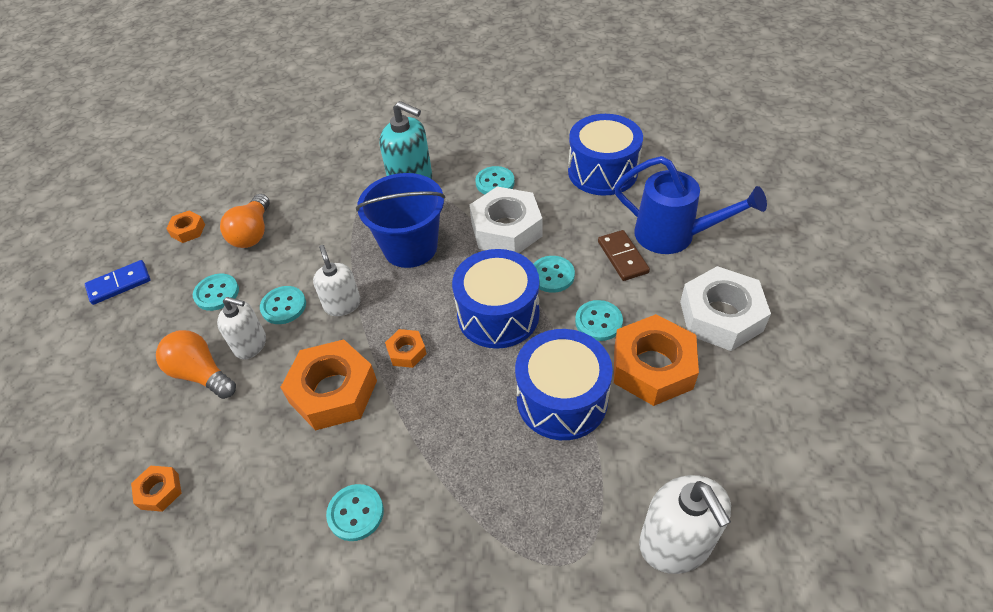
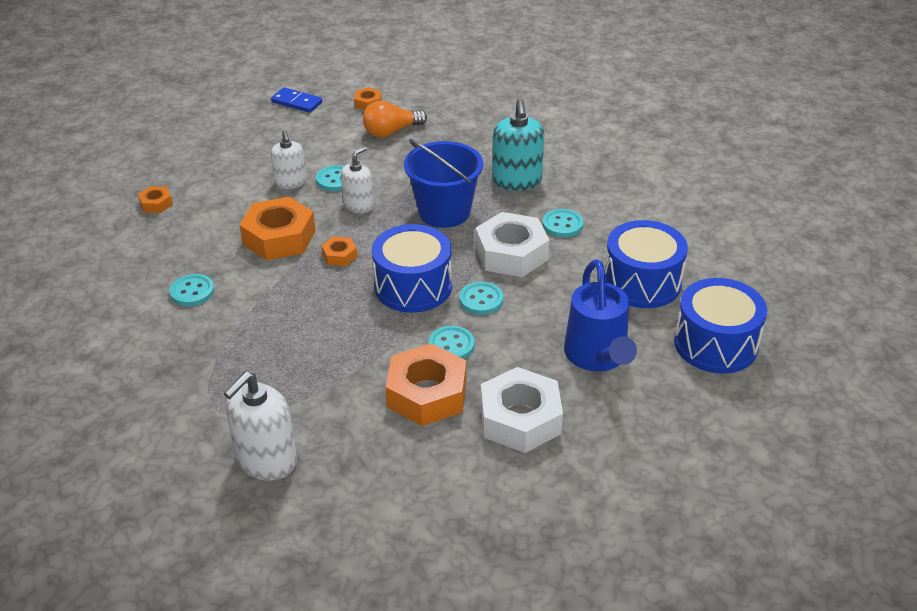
camera: 55 degrees right, 10 degrees down
(201, 374) = (251, 174): orange light bulb -> none
(217, 293) = (322, 145): turquoise button -> none
(562, 399) = (355, 353): blue drum -> blue drum (715, 344)
(622, 257) = (539, 333): brown domino -> none

